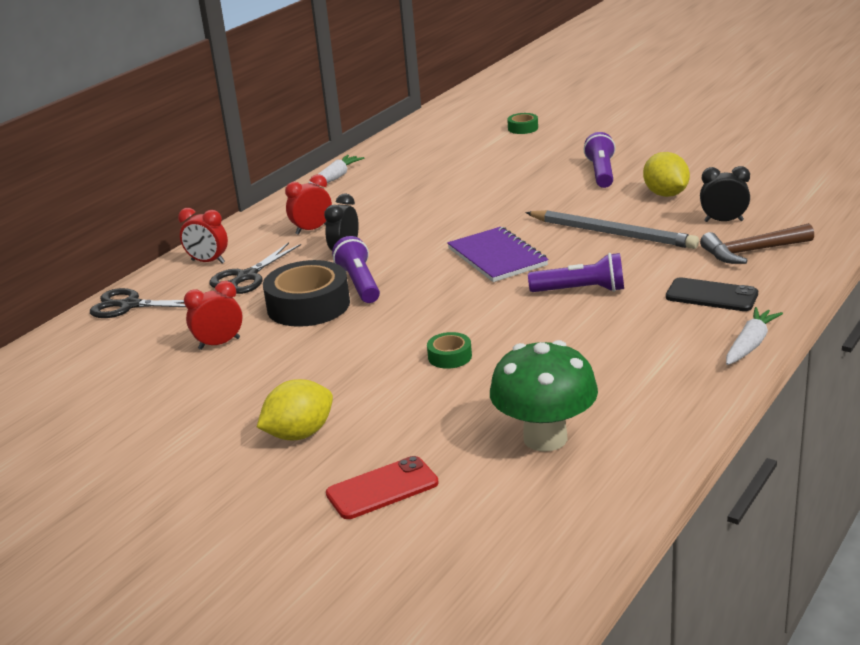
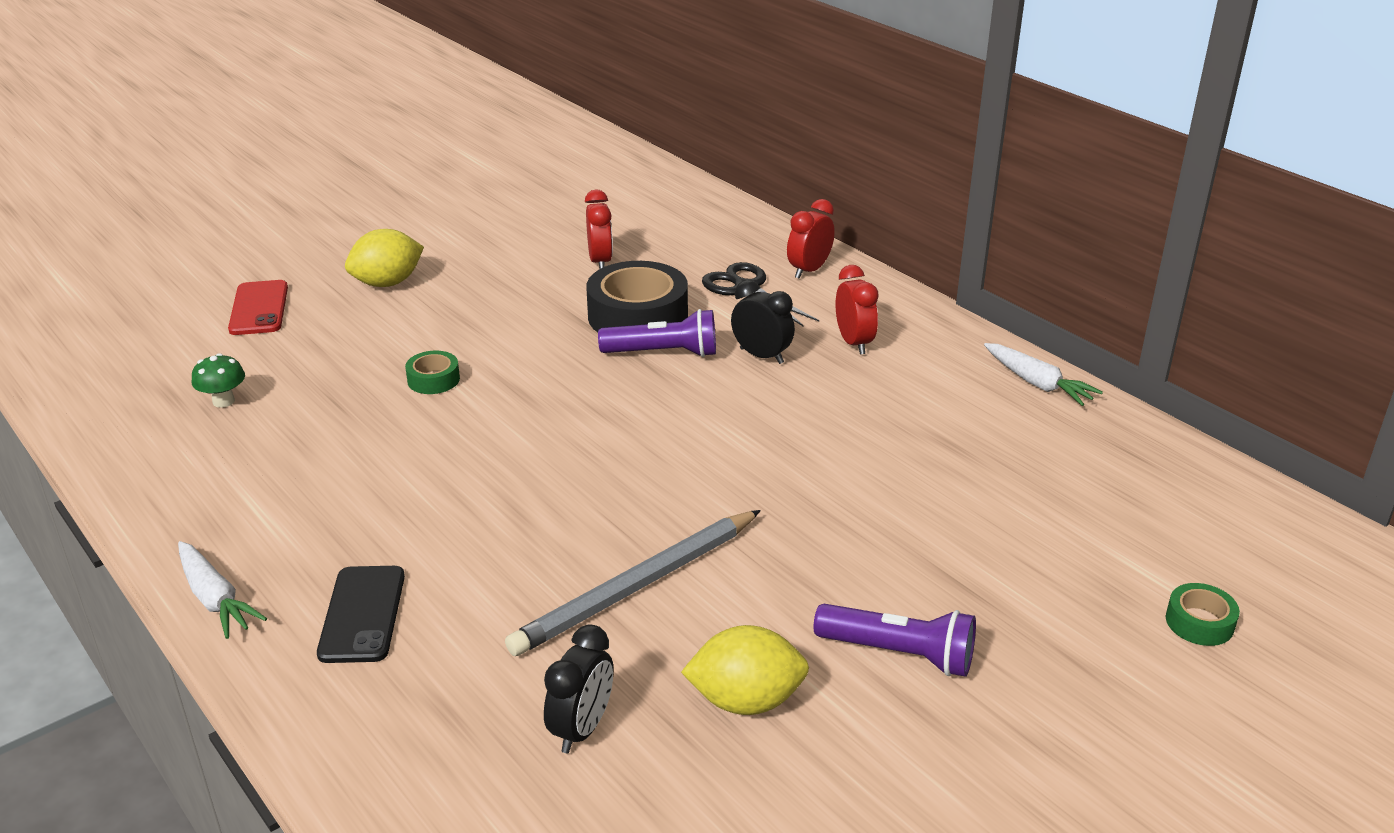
camera: 105 degrees right, 5 degrees up
(130, 305) = (733, 224): black scissors -> none
(299, 434) = (387, 283): yellow lemon -> yellow lemon turned 75 degrees clockwise
(497, 257) = (648, 463): purple notebook -> none
(545, 438) = (223, 401): green mushroom -> green mushroom, size x0.45
(581, 290) = (490, 506): purple flashlight -> none
(711, 295) = (362, 614): black phone -> black phone turned 45 degrees counterclockwise
(752, 251) = (447, 714): brown hammer -> none

